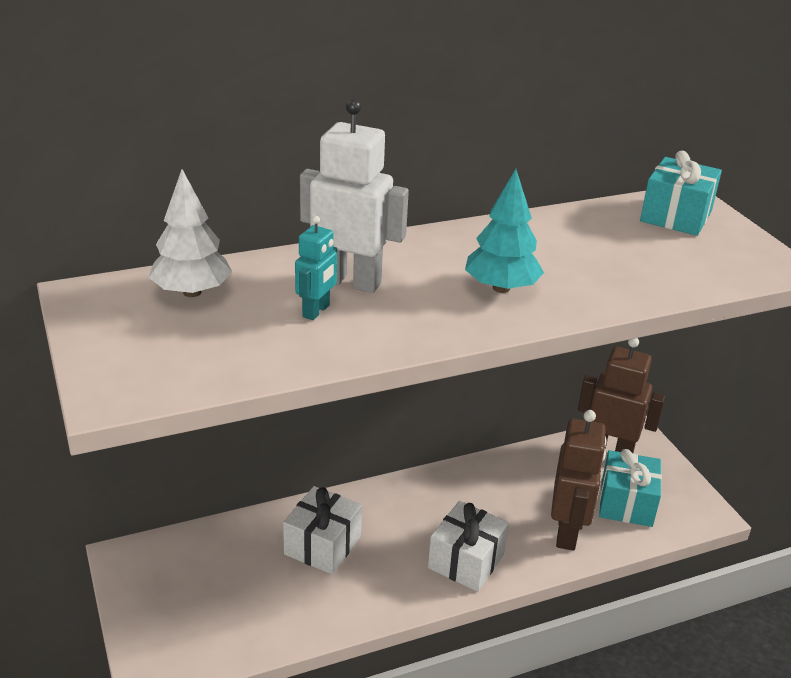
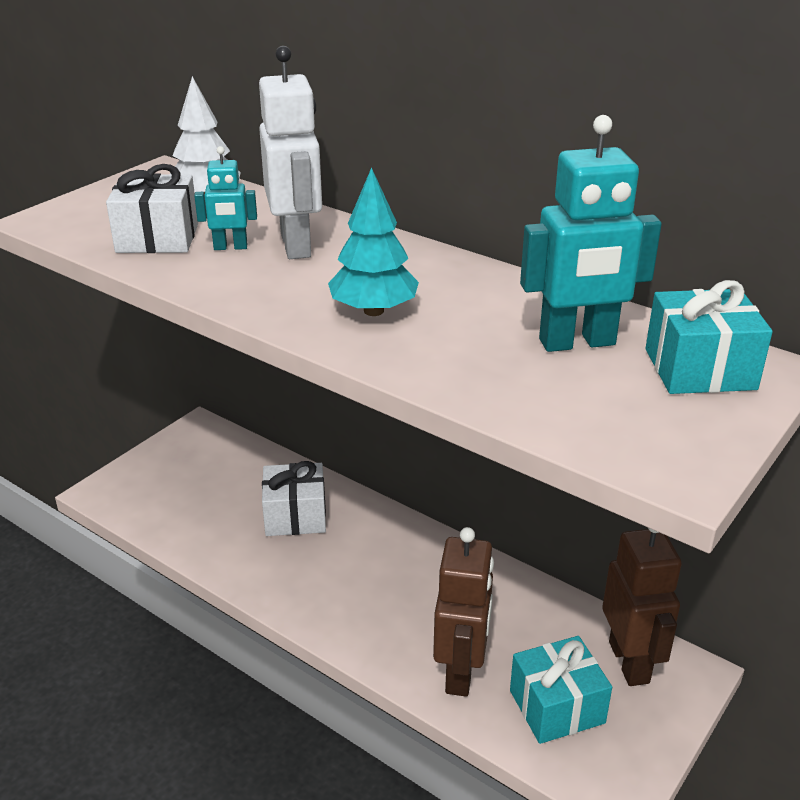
camera: 60 degrees right, 0 degrees up
(466, 561) = (352, 612): white gift -> white gift (157, 238)
(567, 532) = (461, 672): brown robot -> brown robot turned 60 degrees counterclockwise
(613, 237) = (577, 343): none -> turquoise robot

